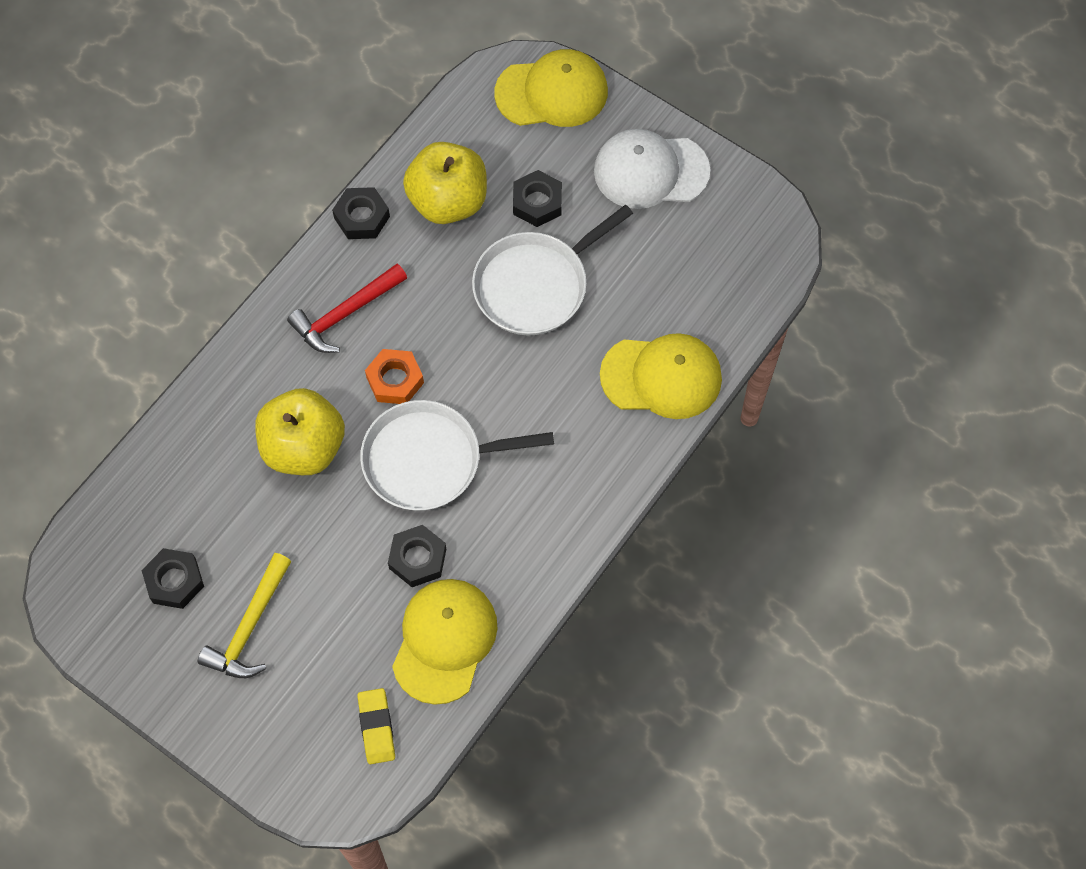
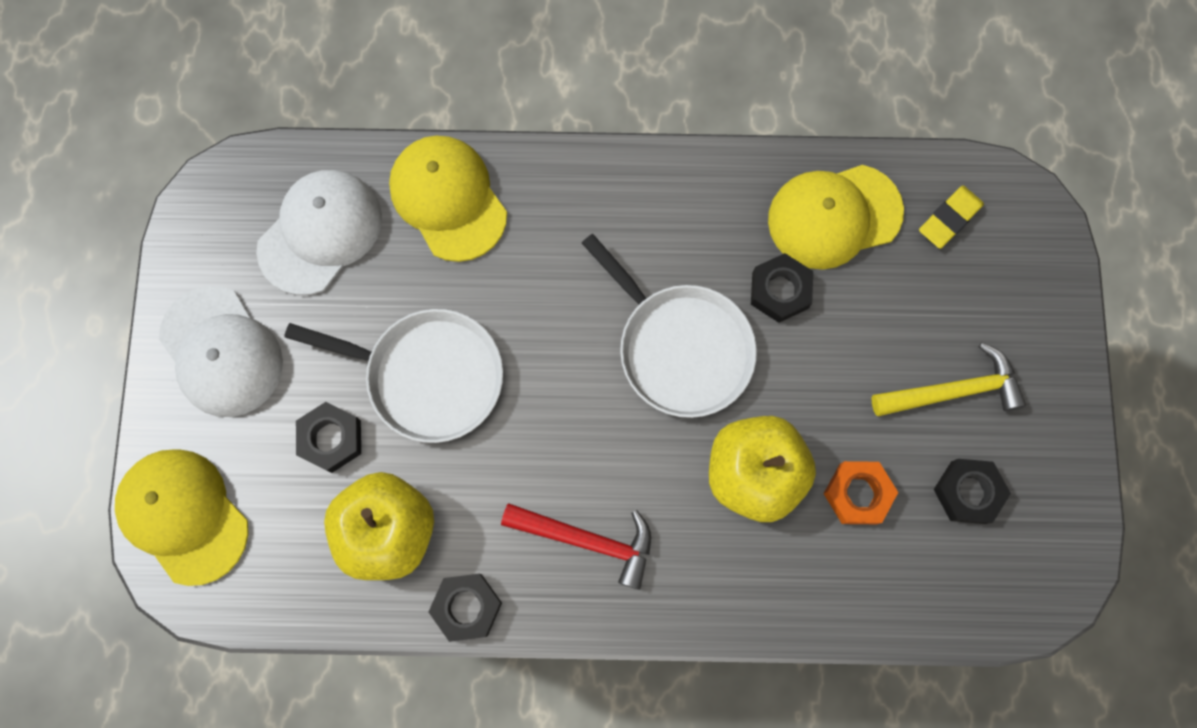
camera: 125 degrees left, 10 degrees up
(395, 380) = (623, 438): orange nut -> orange nut (858, 494)
(696, 278) = (320, 233): none -> white cap

